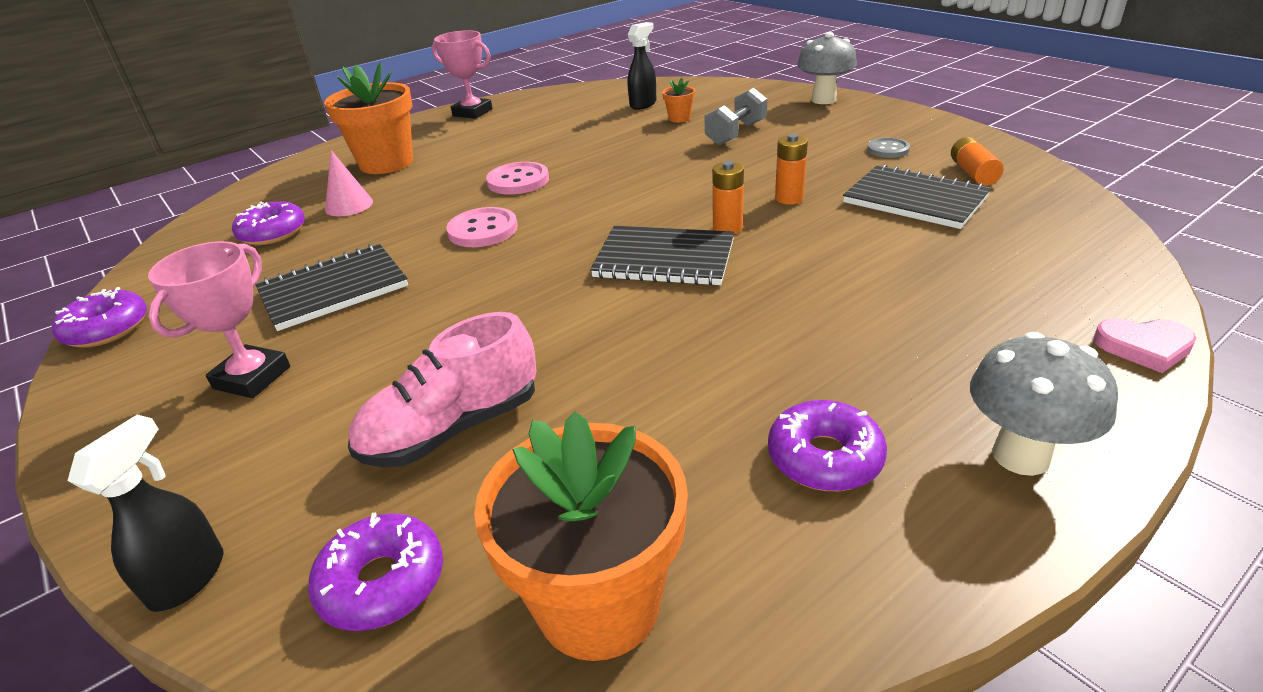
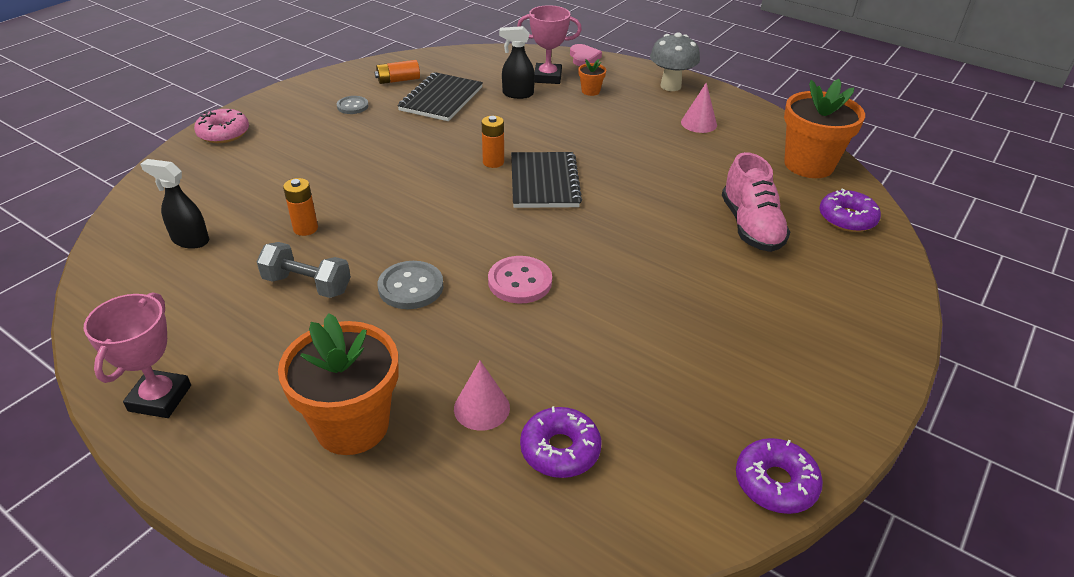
camera: 110 degrees left, 5 degrees up
(189, 578) = (897, 279): black spray bottle -> black spray bottle (517, 94)
(252, 378) = (767, 334): pink trophy -> pink trophy (547, 77)
(333, 289) = (645, 341): black notebook -> none
(452, 429) = (751, 226): pink shoe -> pink shoe turned 45 degrees clockwise
(518, 181) = (411, 287): pink button -> grey button
(679, 118) = (249, 209): orange flower pot -> orange flower pot (590, 91)
(736, 133) = (303, 173): grey dumbbell -> grey dumbbell (307, 285)
(789, 198) = (442, 141): orange battery -> orange battery (305, 228)
(823, 100) = (224, 133): grey mushroom -> pink donut
(824, 458) = (699, 123): purple donut -> pink cone

